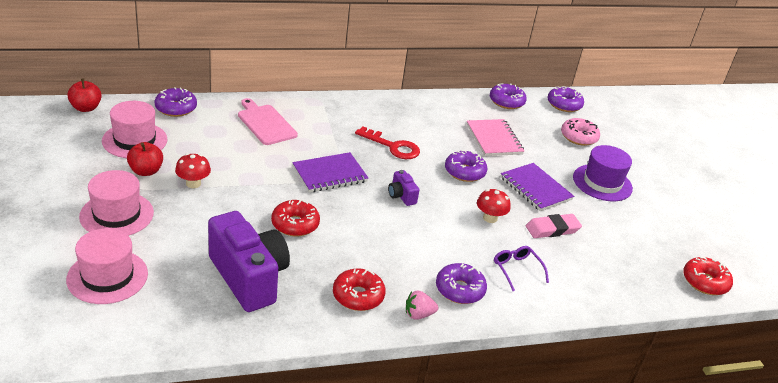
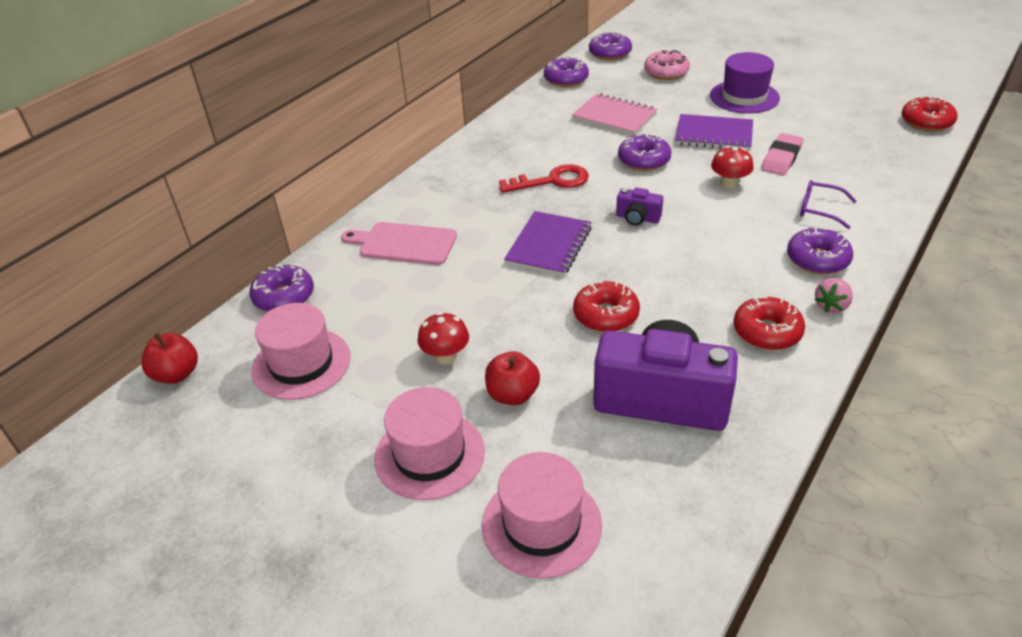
camera: 35 degrees left, 5 degrees up
(146, 171) = (374, 385): red apple -> red apple (512, 395)

